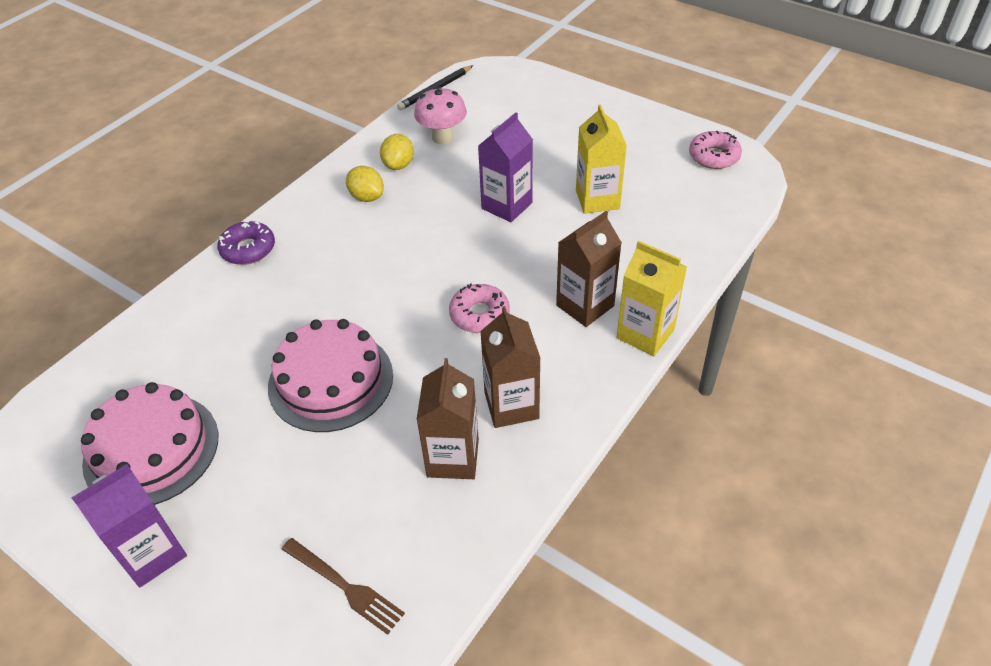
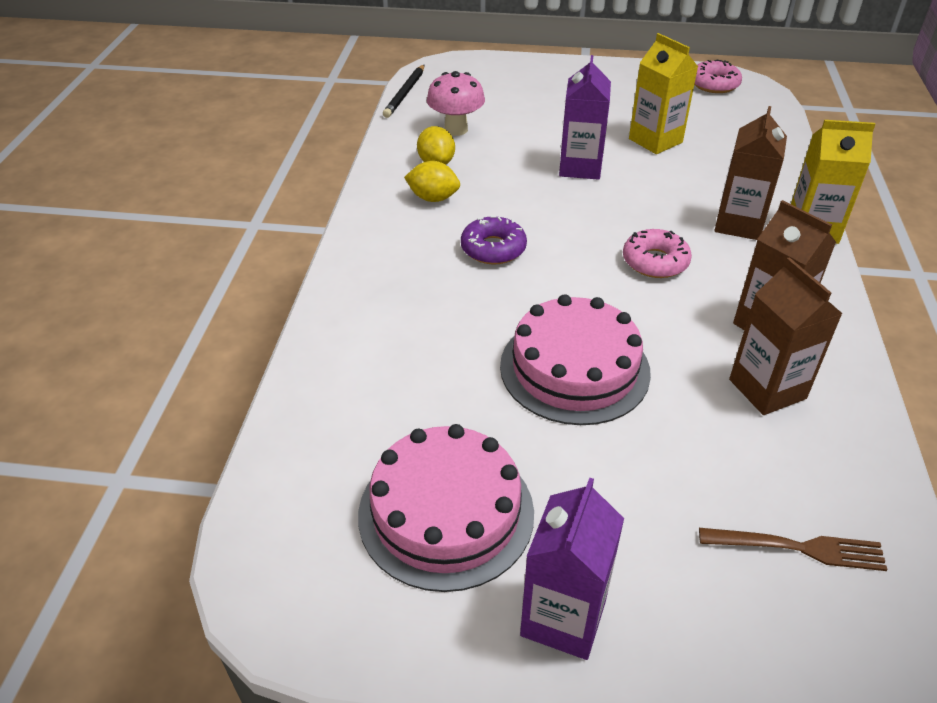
camera: 30 degrees left, 5 degrees down
(248, 249) = (351, 281): purple donut -> purple donut (493, 248)

